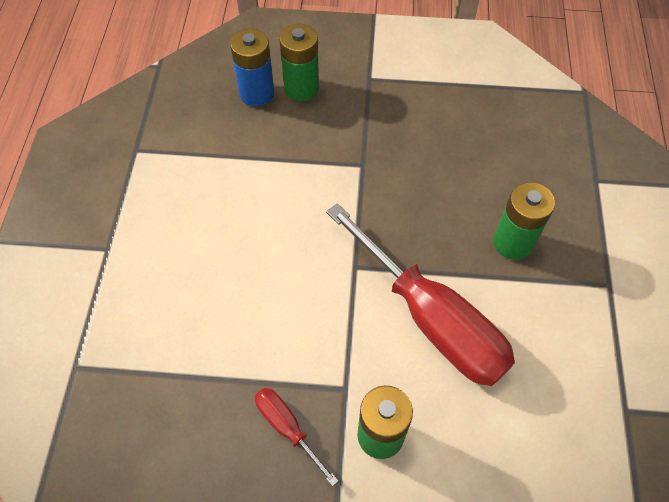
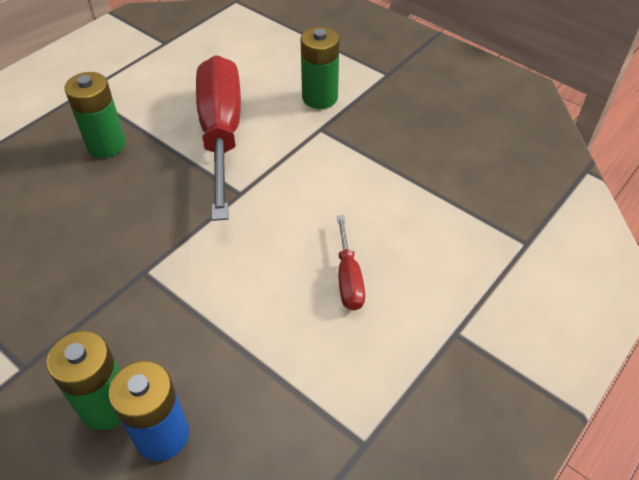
camera: 145 degrees left, 10 degrees down
(287, 428) = (378, 128): red screwdriver -> red screwdriver (348, 278)

